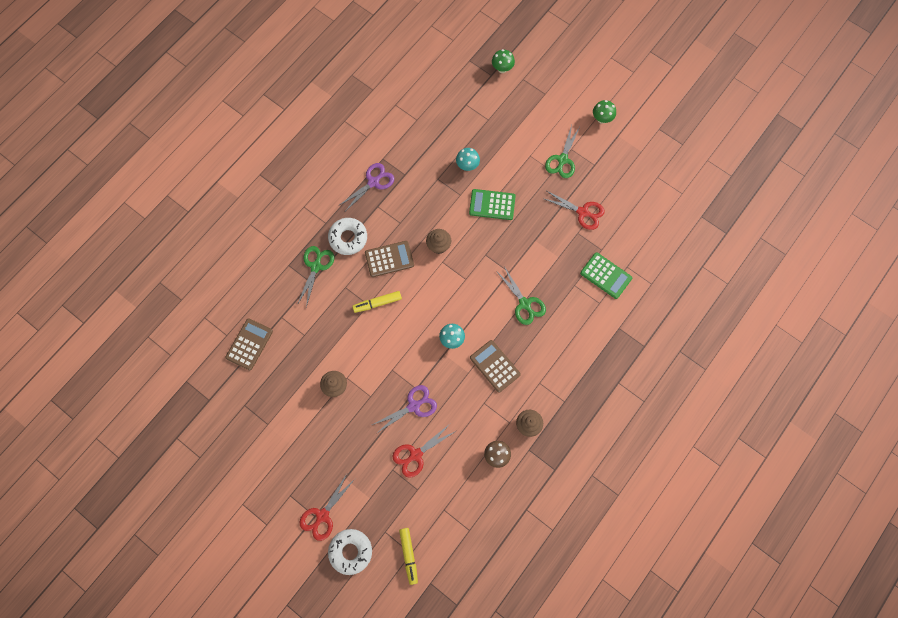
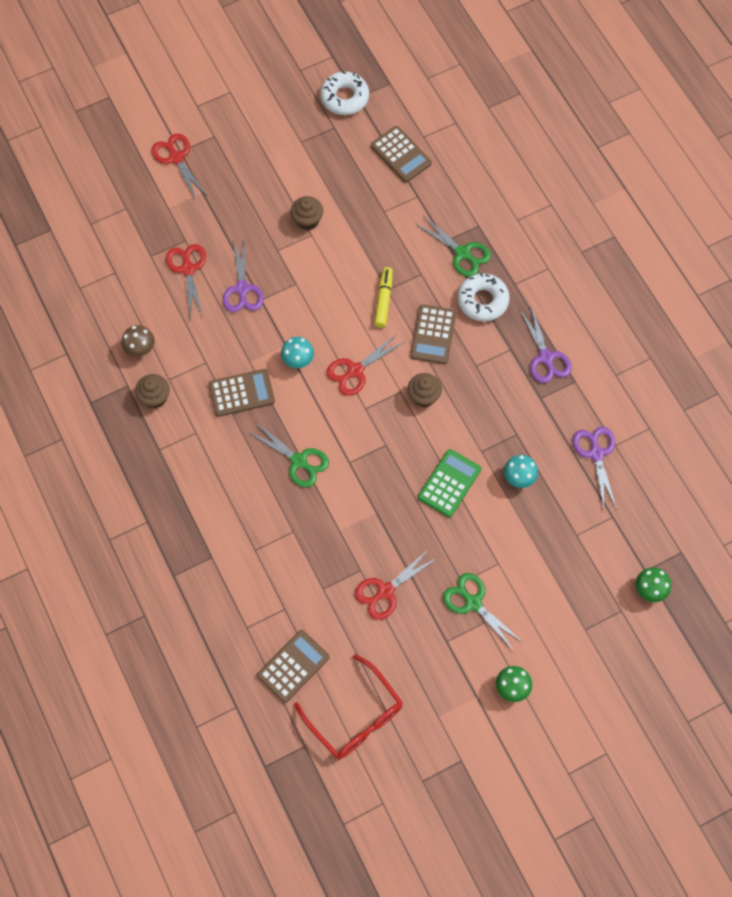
camera: 115 degrees right, 5 degrees down
(350, 551) = (125, 170): white donut -> white donut (344, 97)
(409, 555) = (89, 221): yellow marker -> none
(428, 128) = (596, 453): none -> purple scissors
(441, 298) = (355, 371): none -> red scissors
(525, 304) = (299, 461): green scissors -> green scissors turned 135 degrees counterclockwise
(606, 275) = (286, 576): green calculator -> none
(659, 244) = (293, 666): none -> brown calculator
(668, 196) = (355, 716): none -> red glasses

